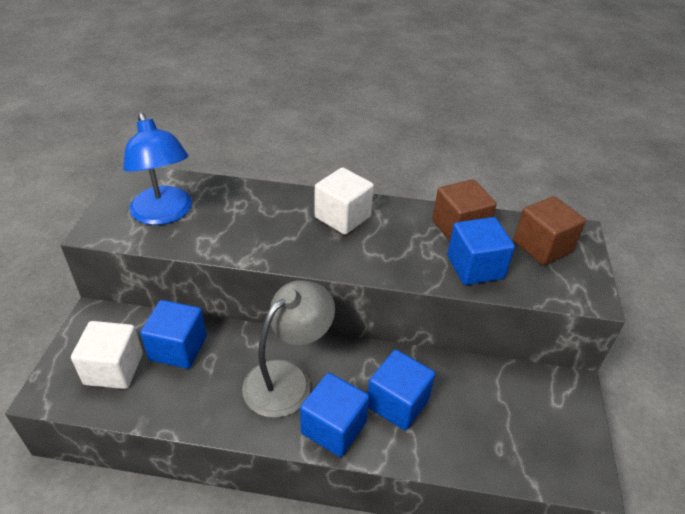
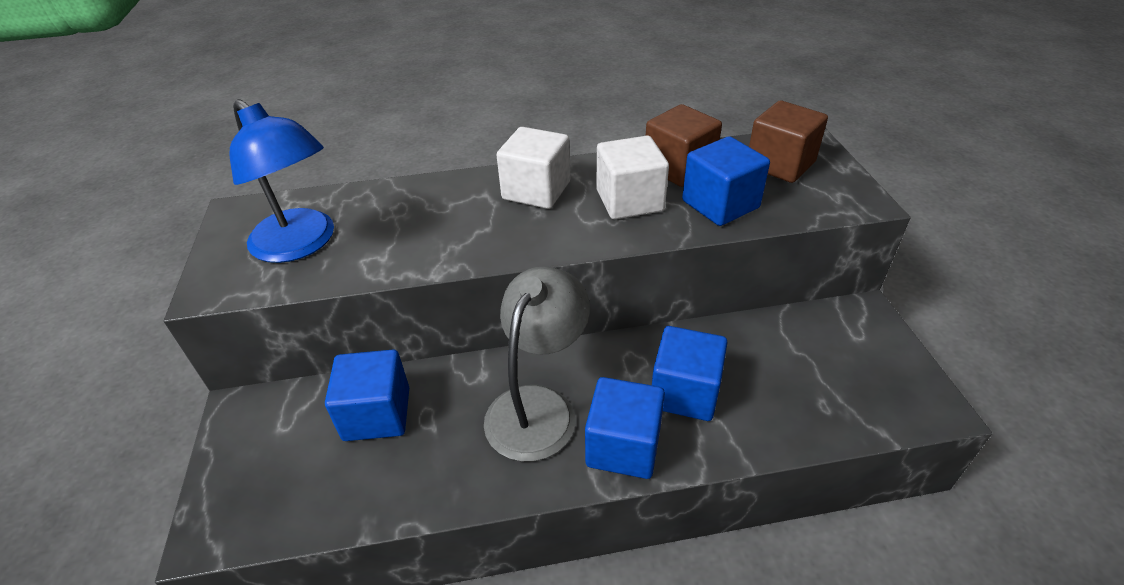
camera: 15 degrees left, 0 degrees up
(114, 369) = (297, 468): white cube -> white cube (629, 201)

